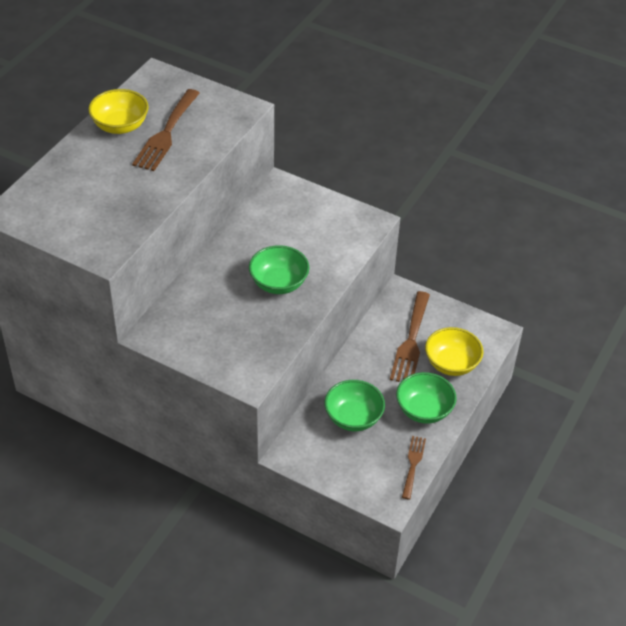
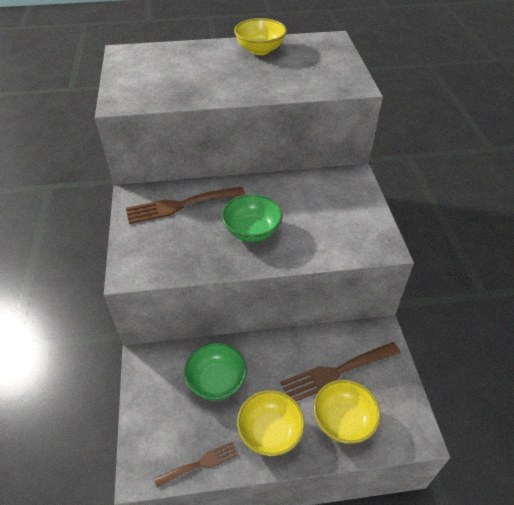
camera: 55 degrees right, 0 degrees up
(166, 133) = (278, 69): brown fork -> brown fork (180, 205)
(424, 410) = (270, 432): green bowl -> yellow bowl

